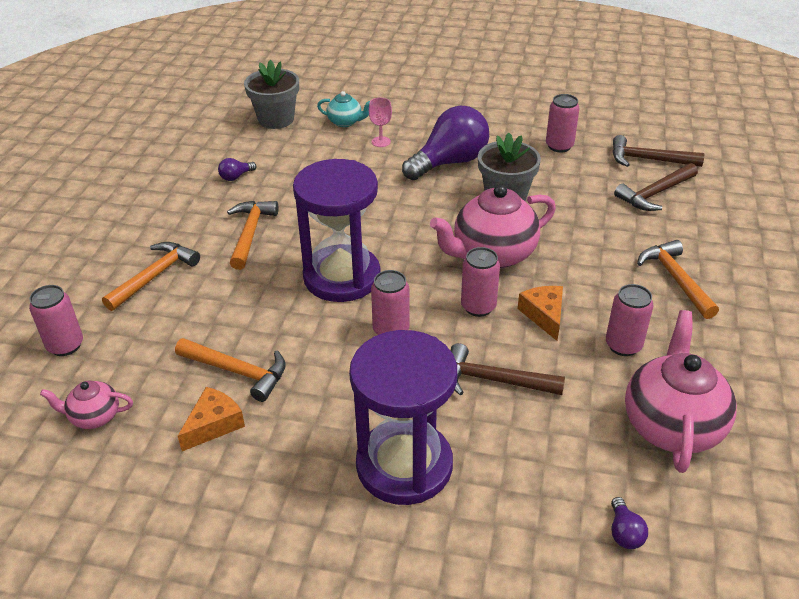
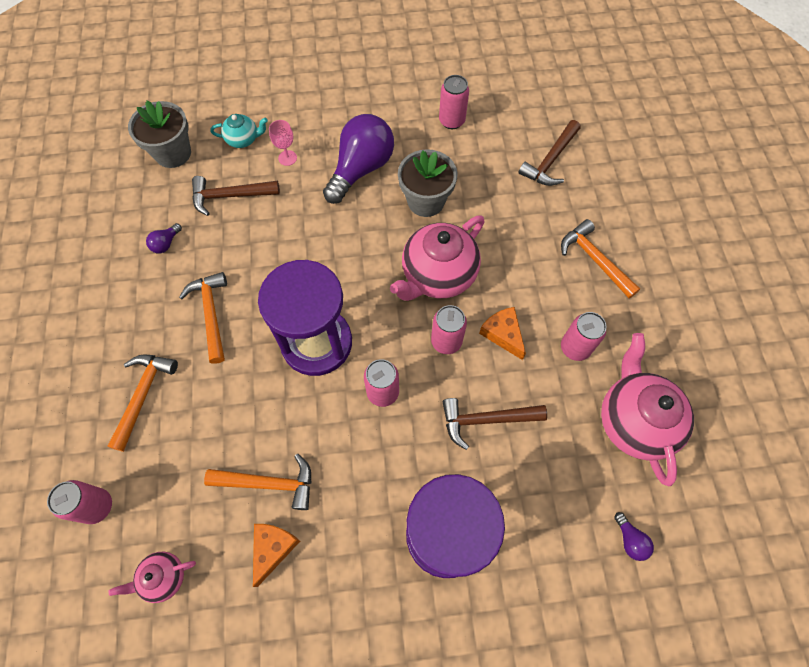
camera: 20 degrees left, 25 degrees up
(648, 160) = (533, 118): brown hammer -> brown hammer (230, 196)

